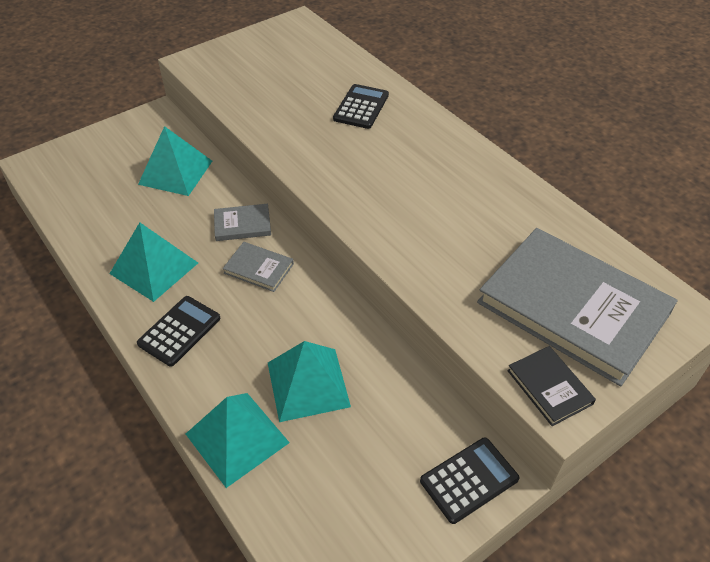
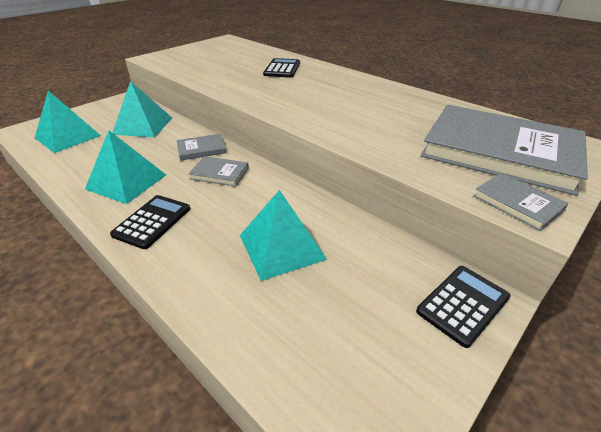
camera: 10 degrees left, 10 degrees down
(237, 438) = (220, 300): turquoise pyramid -> turquoise pyramid (68, 136)
(549, 387) = (517, 203): black book -> grey book

